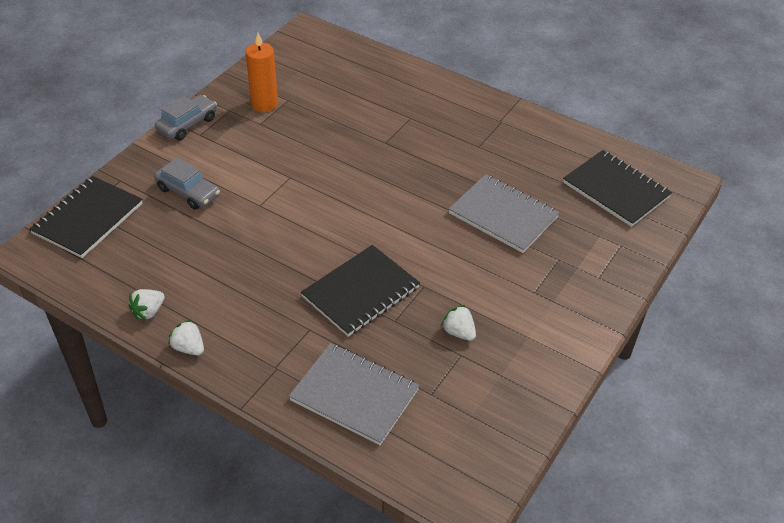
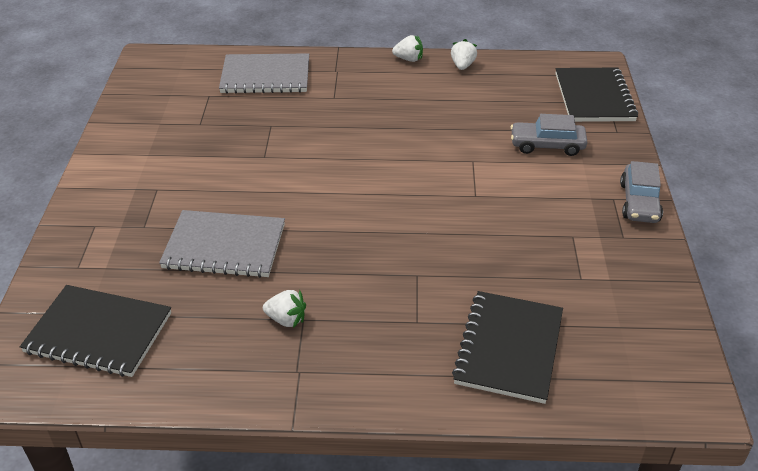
camera: 150 degrees right, 5 degrees down
(264, 104) = (598, 261): orange candle -> none
(360, 292) = (315, 132): black notebook -> black notebook (509, 348)
(459, 332) = (210, 136): white strawberry -> white strawberry (286, 319)

